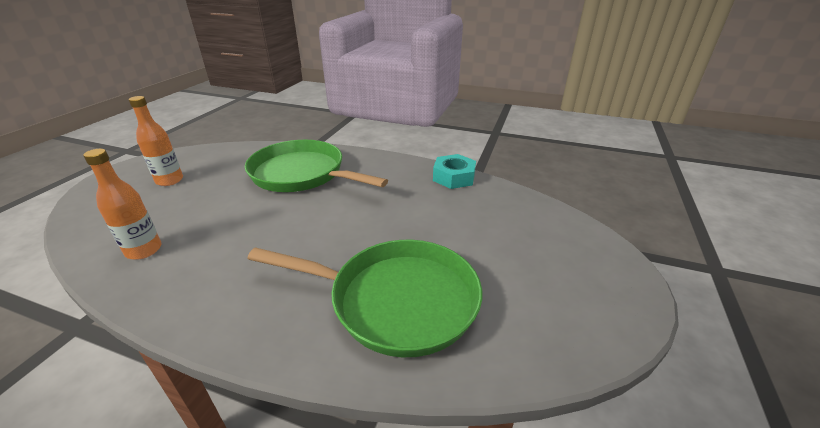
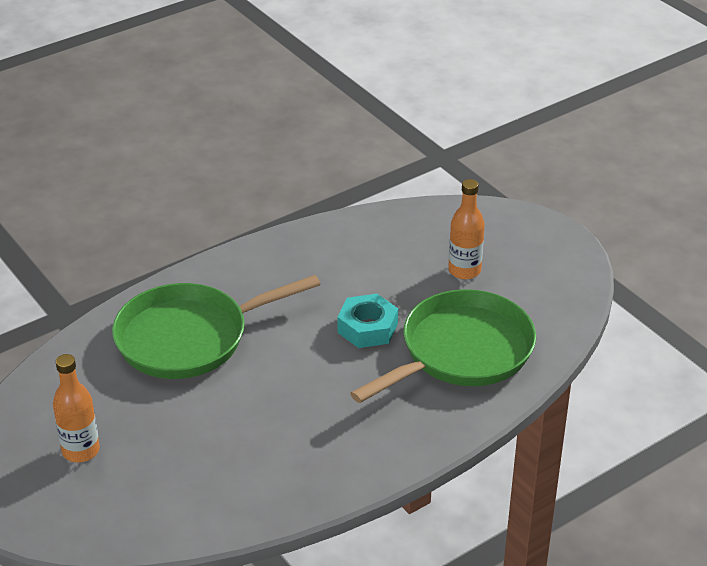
camera: 55 degrees left, 5 degrees up
(144, 250) = (237, 488): orange bottle -> orange bottle (464, 270)
(454, 177) = (320, 234): turquoise nut -> turquoise nut (367, 328)

